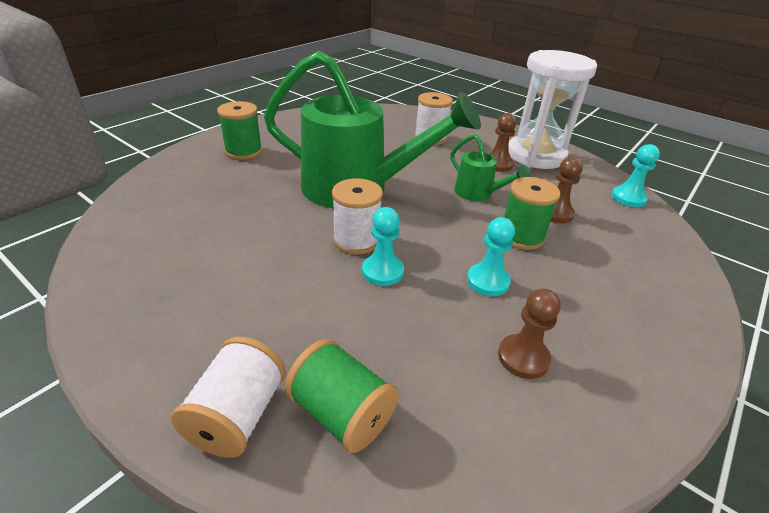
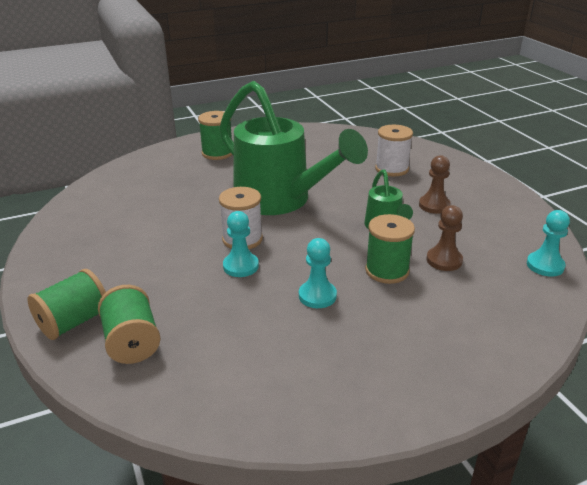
camera: 30 degrees right, 5 degrees down
(237, 415) = (74, 322): white spool -> green spool
(523, 358) = (288, 354): brown pawn -> none
(536, 155) = (487, 205): white hourglass -> none

